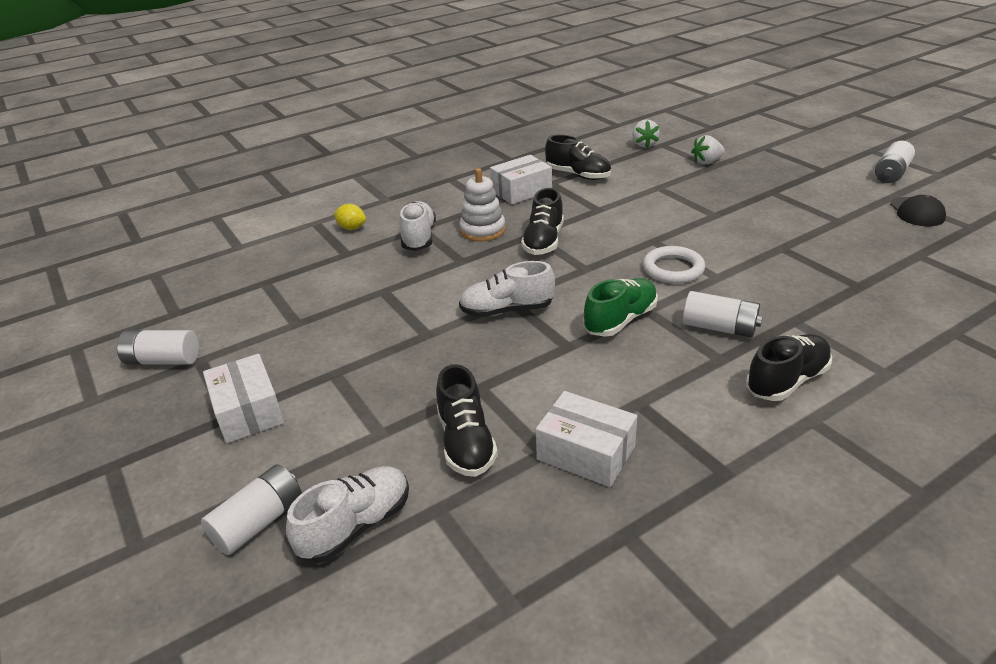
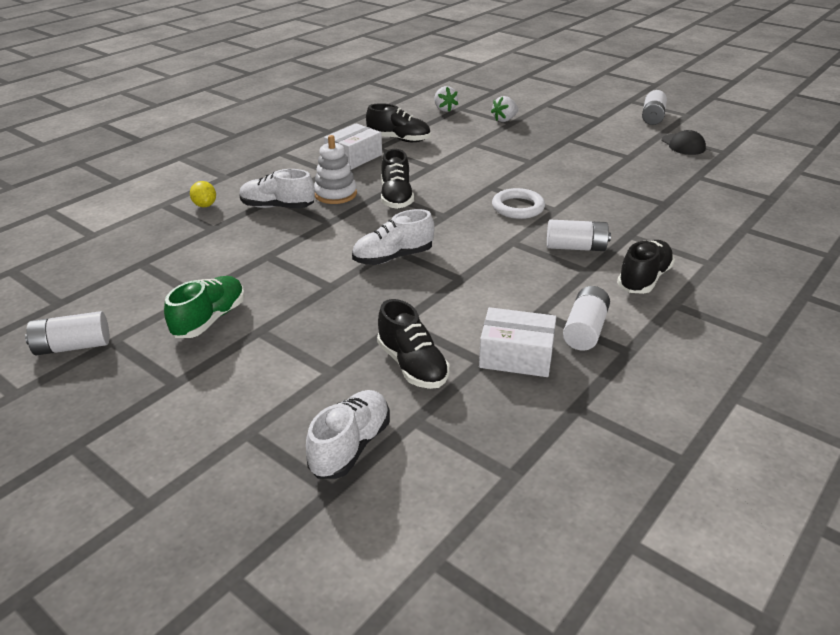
camera: 20 degrees left, 0 degrees up
(248, 411) = (192, 376): white box -> none
(259, 522) = (257, 461): white battery -> white battery (584, 330)
(352, 228) = (205, 205): yellow lemon -> yellow lemon turned 60 degrees clockwise
(419, 238) = (277, 207): white shoe -> white shoe turned 60 degrees counterclockwise
(620, 320) = (494, 252): green shoe -> green shoe (209, 319)

